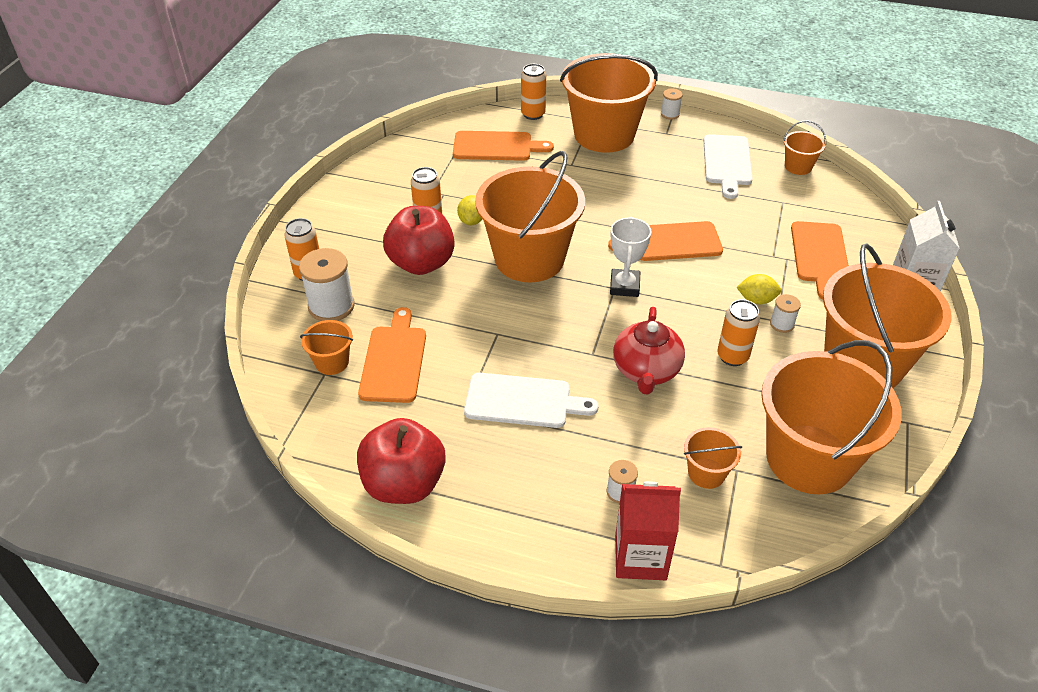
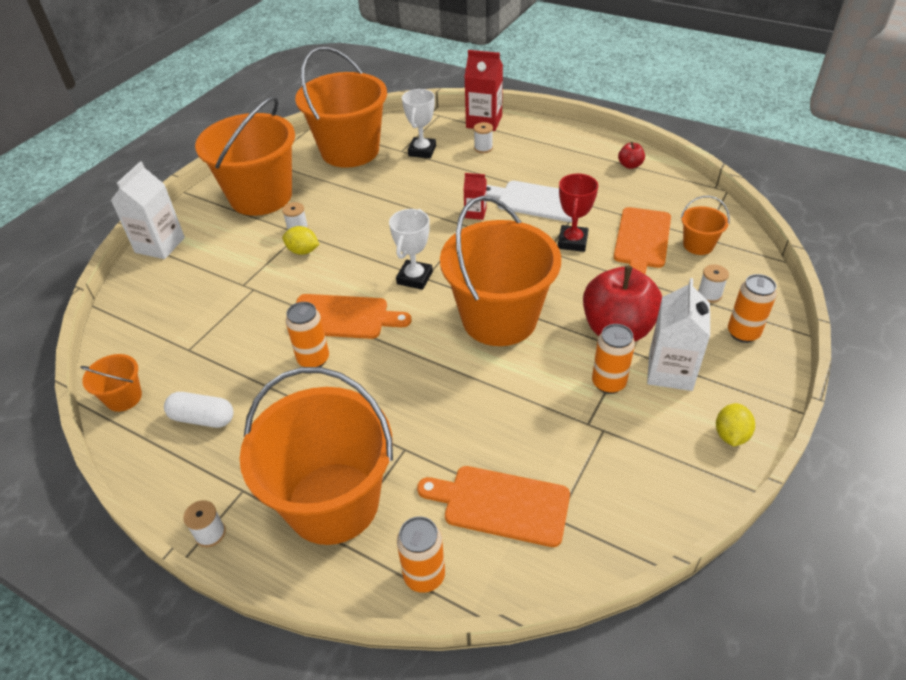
camera: 165 degrees left, 0 degrees up
(331, 306) = (709, 294): white spool -> white spool, size x0.52
(378, 235) = (670, 371): none -> white carton
(404, 484) = (630, 165): red apple -> red apple, size x0.43
(471, 221) = (555, 376): yellow lemon -> yellow lemon (730, 435)
(471, 348) = (572, 242): none -> red trophy
(591, 373) = (475, 213): none -> red carton
(646, 371) = (431, 210): red teapot -> none
(706, 473) = (422, 151): orange bucket -> white trophy
(727, 163) = (203, 418): white cutting board -> white capsule
(732, 356) = (356, 212): orange can -> orange can (313, 359)
(820, 256) = (209, 283): orange cutting board -> none

